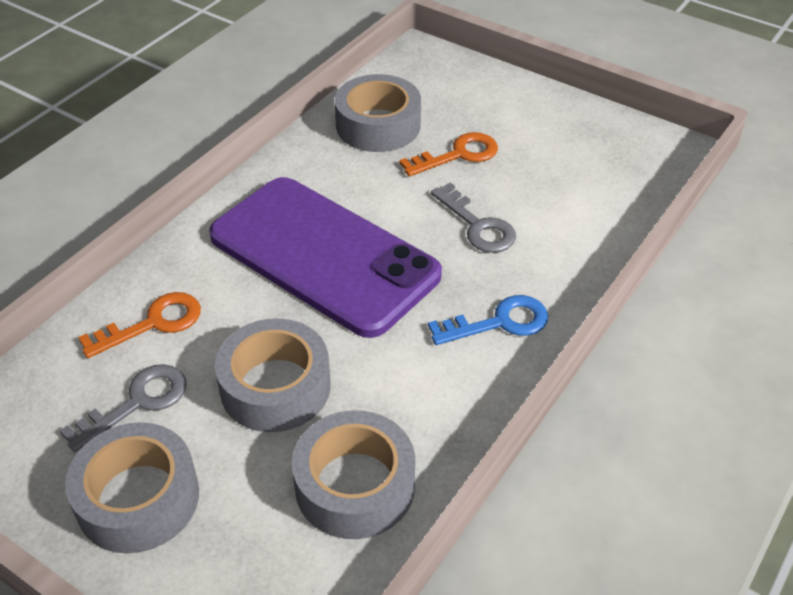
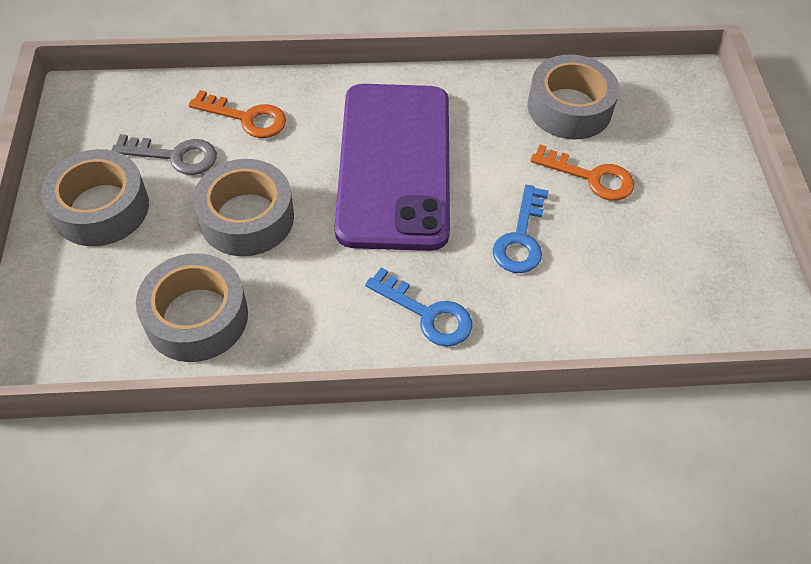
camera: 50 degrees right, 10 degrees up
(477, 225) = (521, 238): grey key -> blue key

